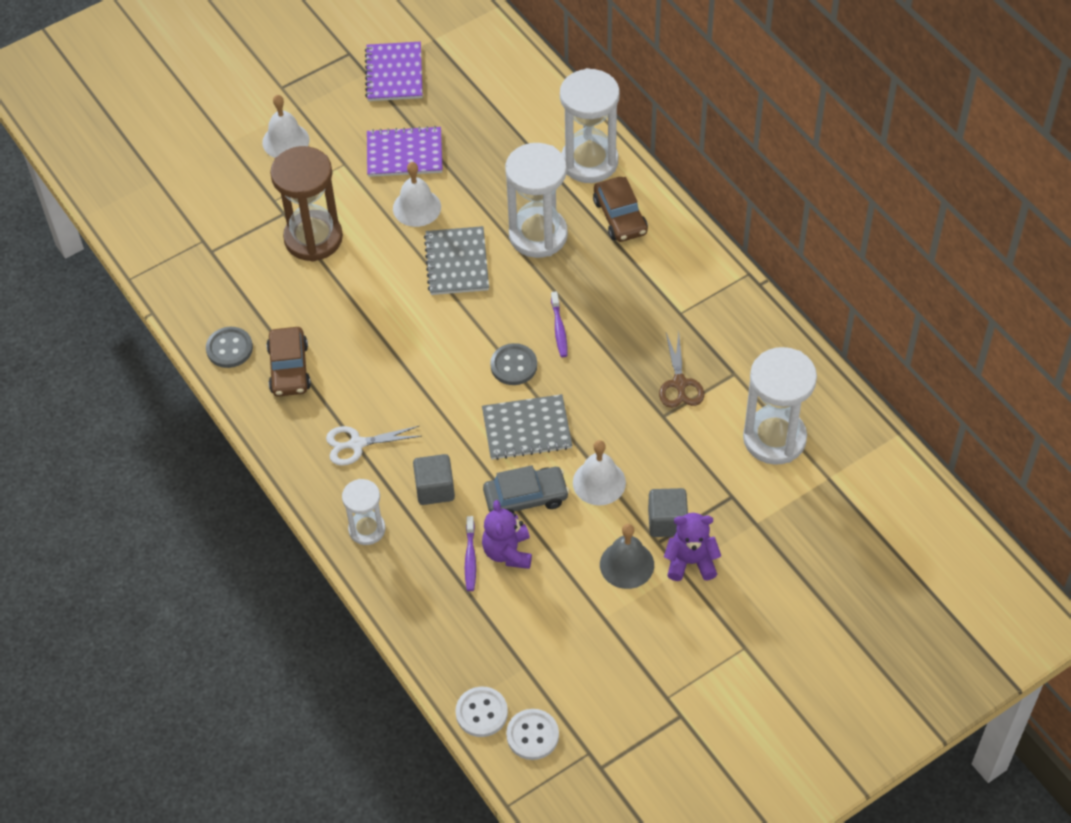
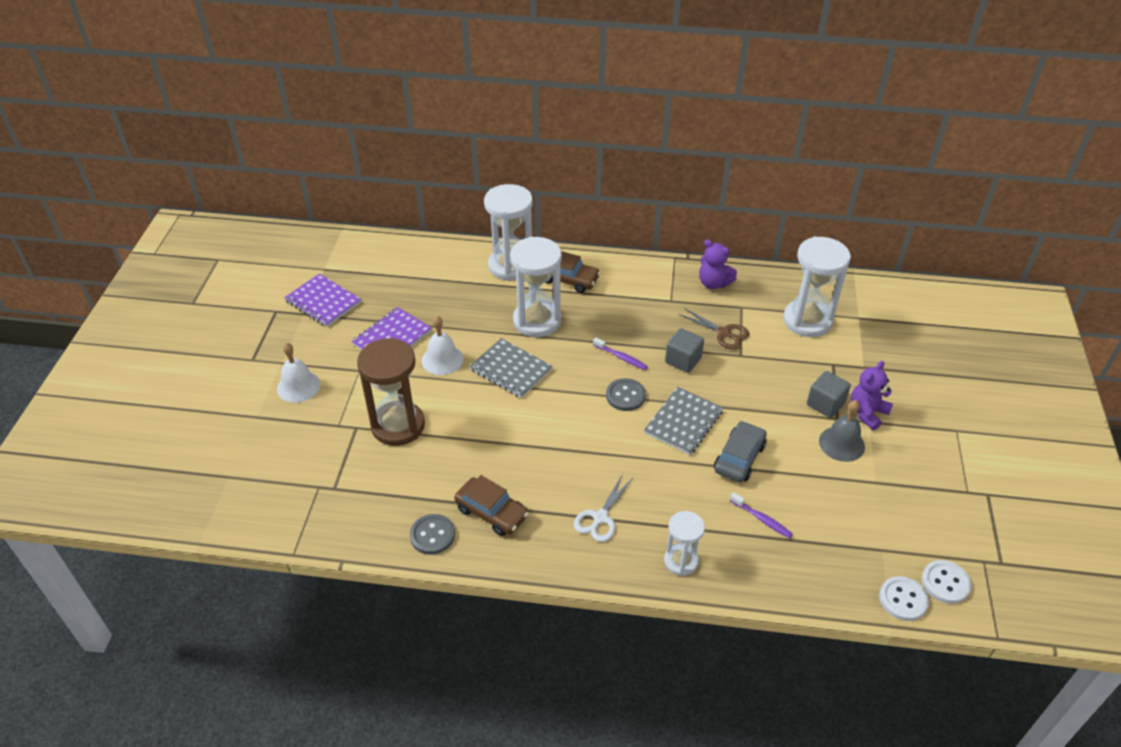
camera: 50 degrees left, 10 degrees down
(435, 489) = (684, 500): grey cube -> grey cube (683, 360)
(508, 552) = (775, 496): purple teddy bear -> purple teddy bear (713, 283)
(599, 482) = (762, 415): white bell -> none

